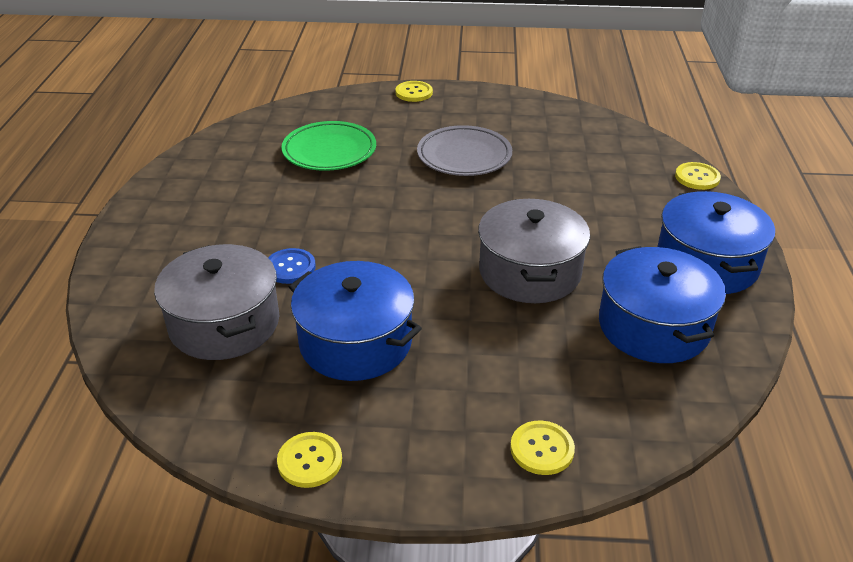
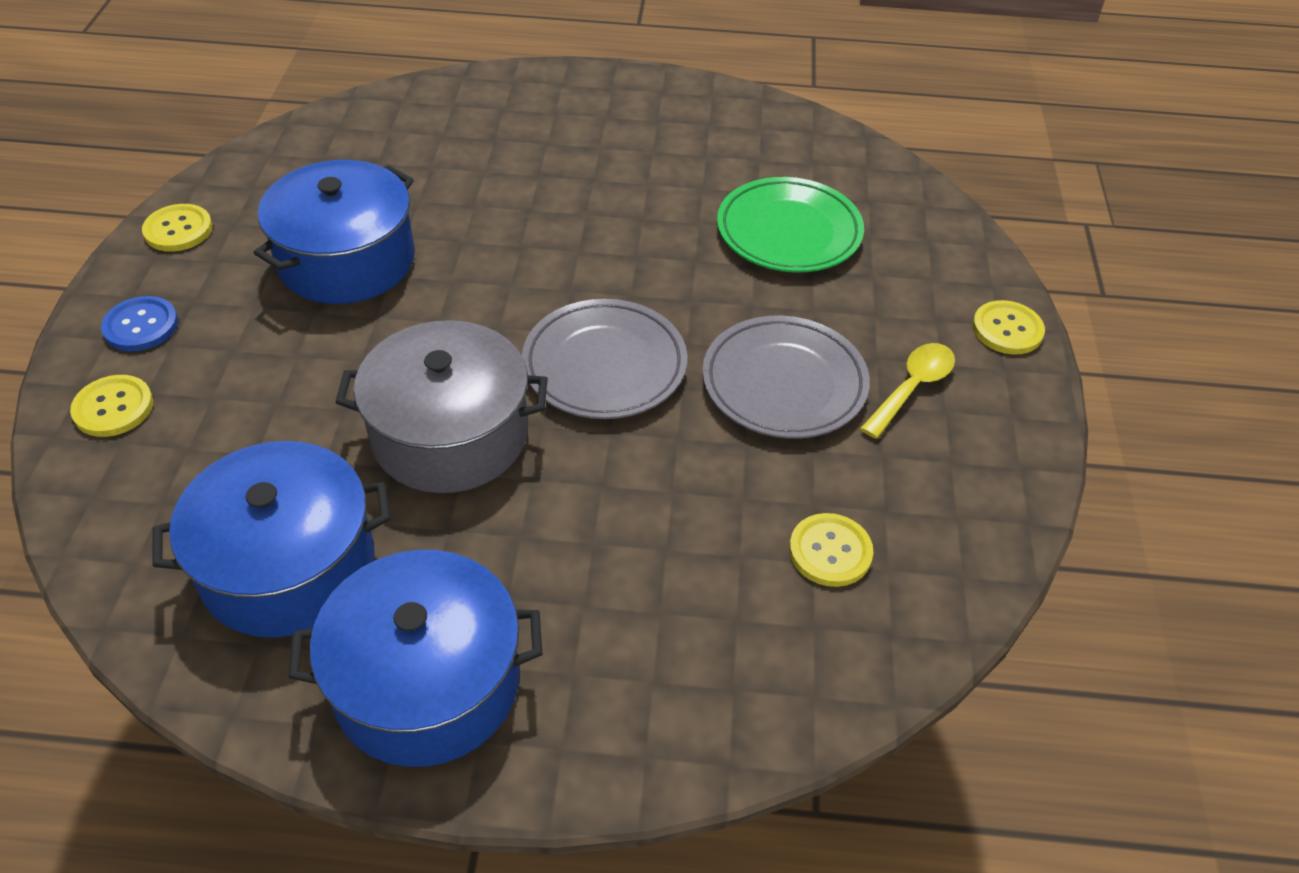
camera: 90 degrees right, 10 degrees up
(224, 323) = (408, 162): grey pot -> none
(290, 267) = (502, 205): blue button -> blue button (141, 326)
(458, 215) = (604, 365): none -> grey plate
(461, 120) = (912, 387): none -> yellow spoon
(697, 177) = (719, 745): yellow button -> yellow button (830, 551)

